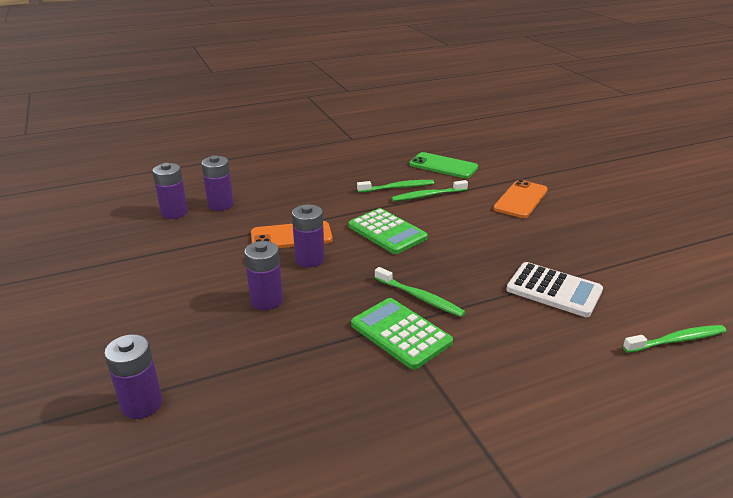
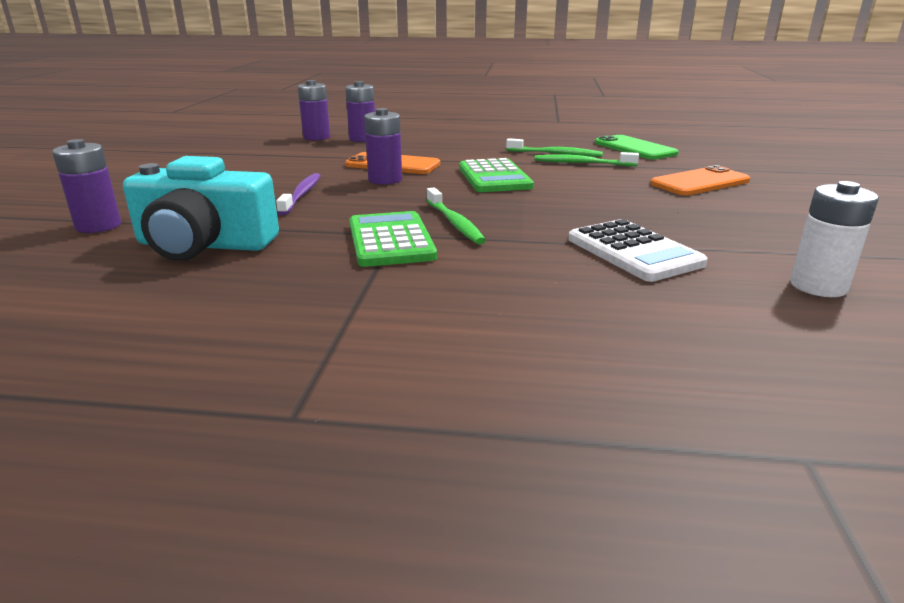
camera: 30 degrees right, 5 degrees down
(266, 300) = (302, 194): purple battery -> purple toothbrush
(270, 391) = (204, 245): none -> turquoise camera
(665, 289) = (818, 286): none -> white battery
(676, 340) = (765, 333): green toothbrush -> none

